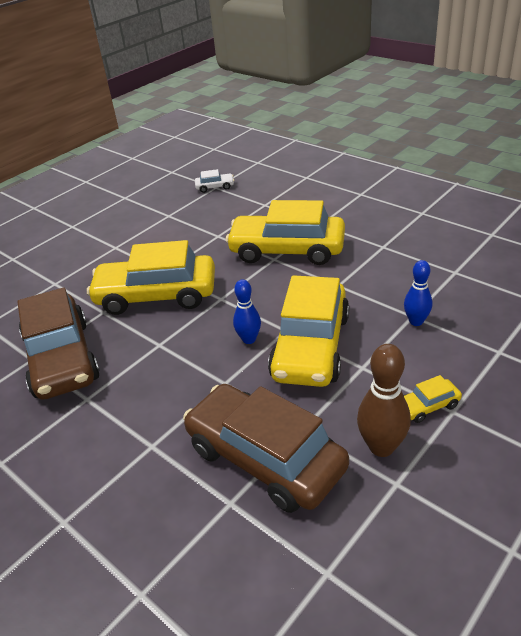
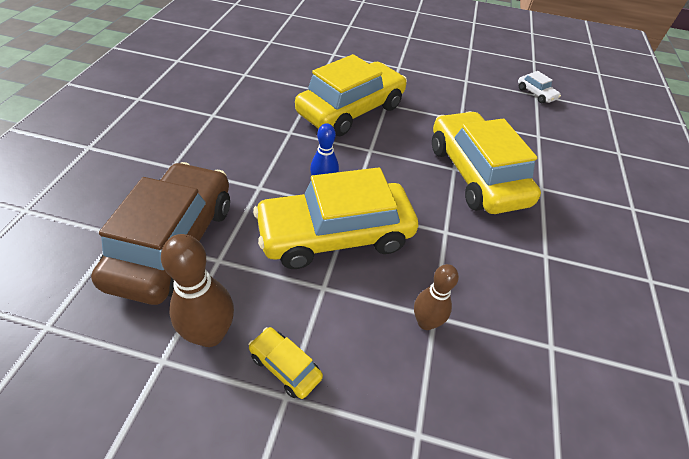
camera: 55 degrees right, 10 degrees up
(62, 359) = (250, 88): brown car -> none
(156, 295) = (351, 110): yellow car -> yellow car turned 75 degrees clockwise
(416, 321) = (425, 322): blue bowling pin -> brown bowling pin

